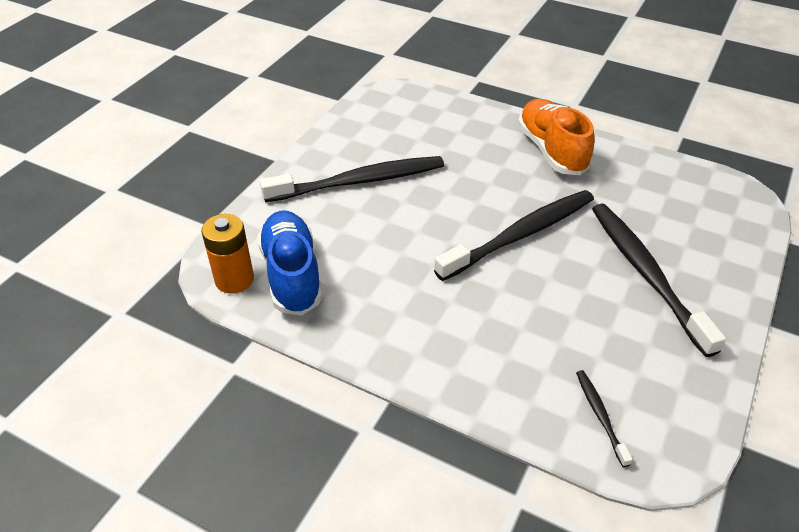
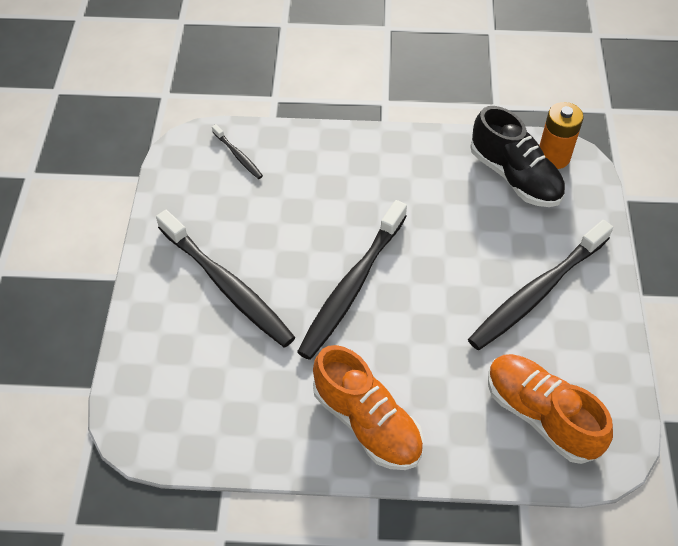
camera: 155 degrees right, 10 degrees up
(292, 274) = (515, 176): blue shoe -> black shoe
(420, 119) = (541, 415): none -> orange shoe

